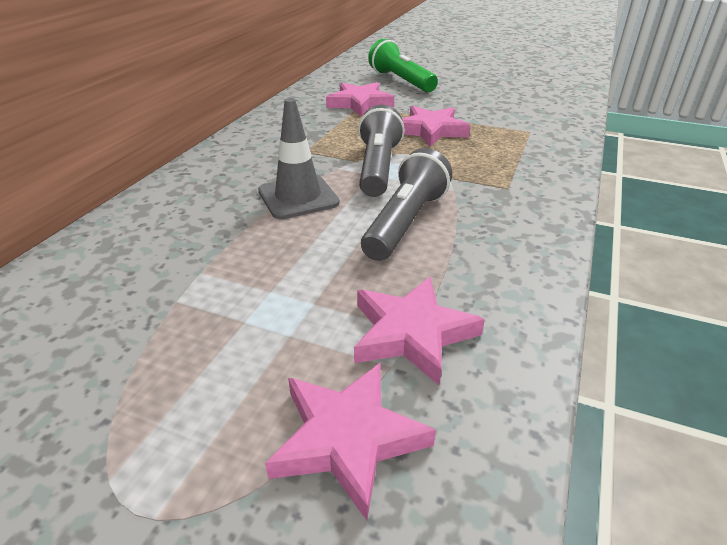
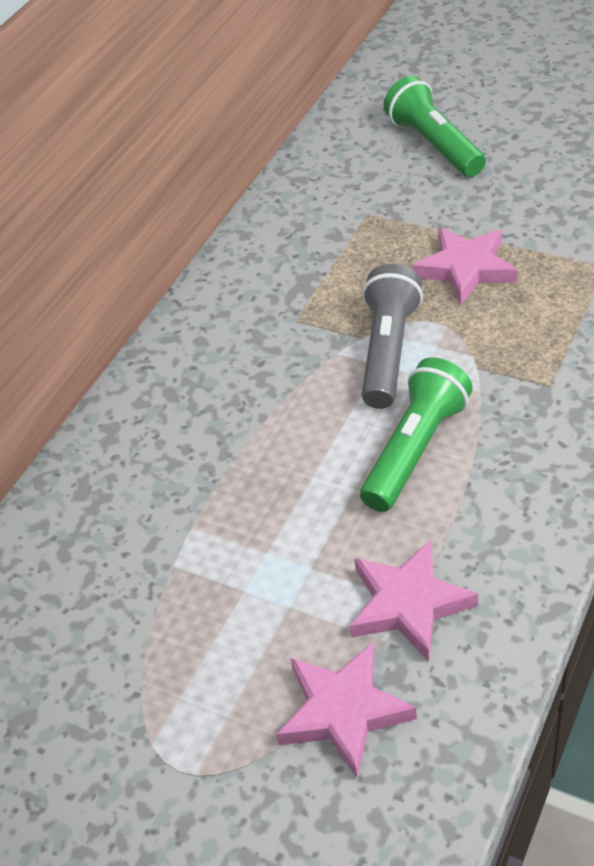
camera: 10 degrees right, 10 degrees up
(298, 197) = (289, 408): grey traffic cone -> none
(359, 103) = (369, 206): pink star -> none
(405, 222) = (415, 449): grey flashlight -> green flashlight

